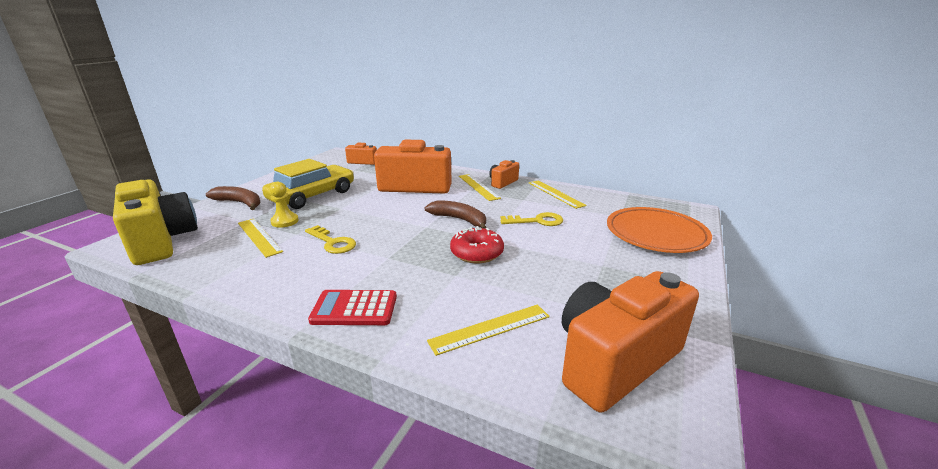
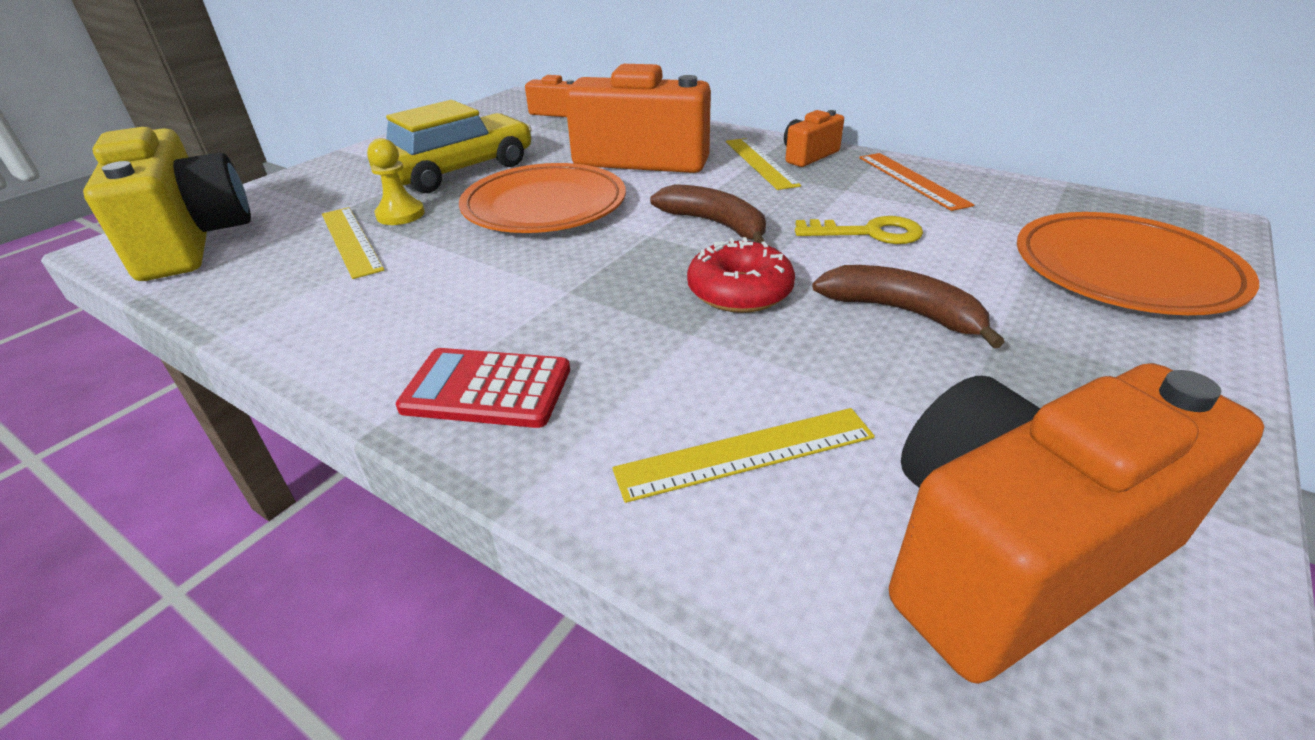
camera: 10 degrees right, 10 degrees up
(240, 203) = (334, 179): brown banana -> brown banana (902, 312)
(333, 242) = (474, 257): yellow key -> none
(366, 214) = (544, 206): none -> orange plate
(555, 194) = (912, 180): yellow ruler -> orange ruler

